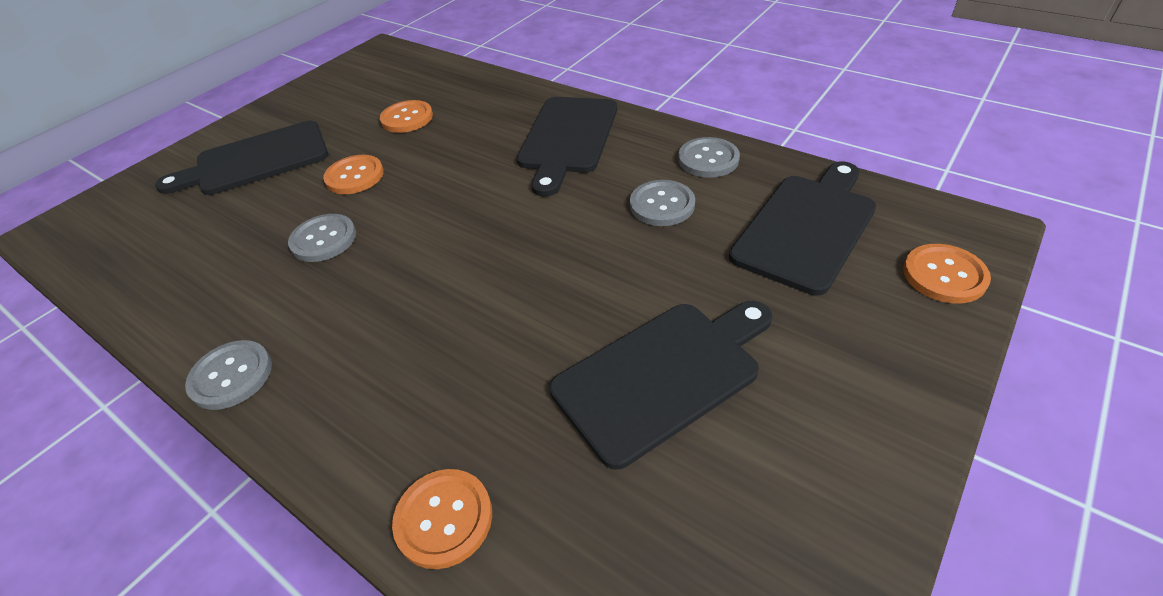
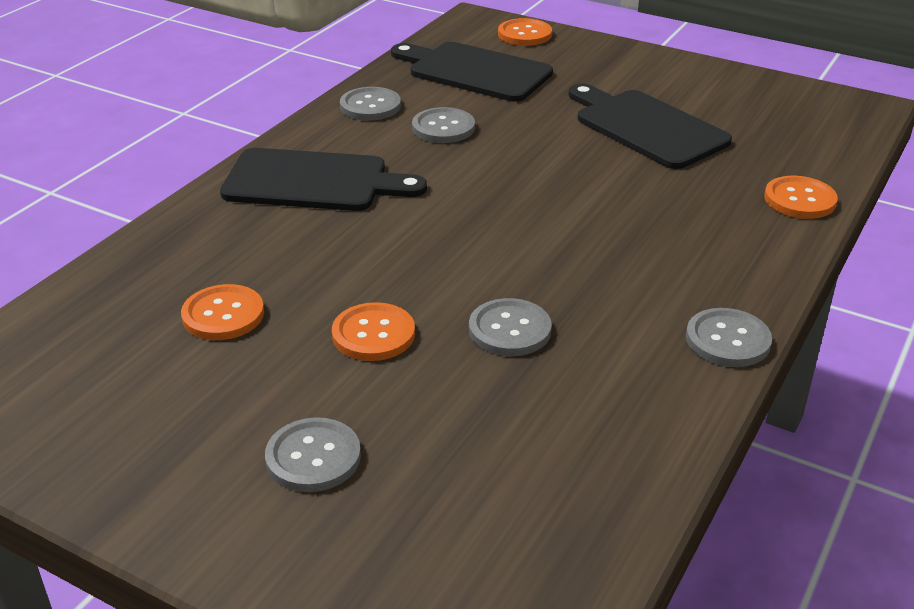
camera: 100 degrees left, 10 degrees down
(256, 160) = (313, 457): black cutting board -> grey button

